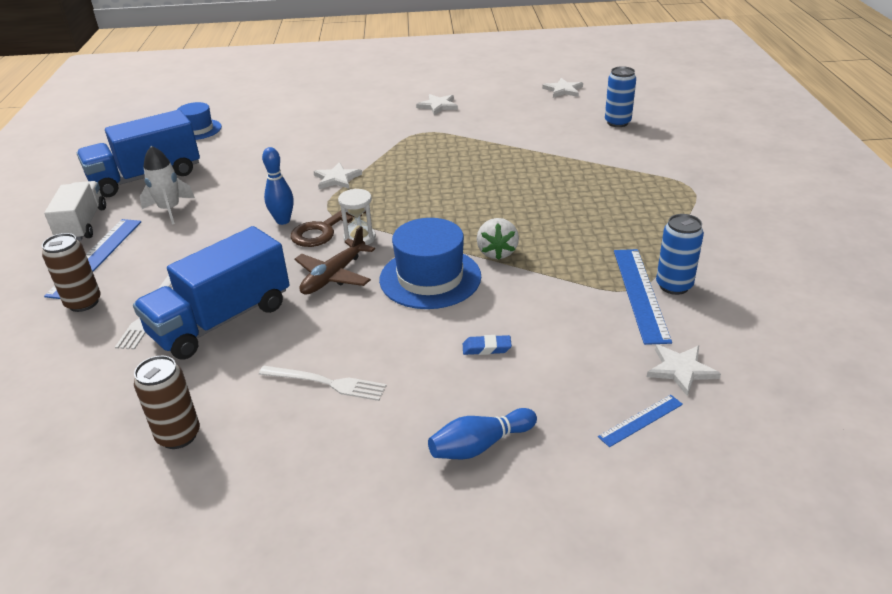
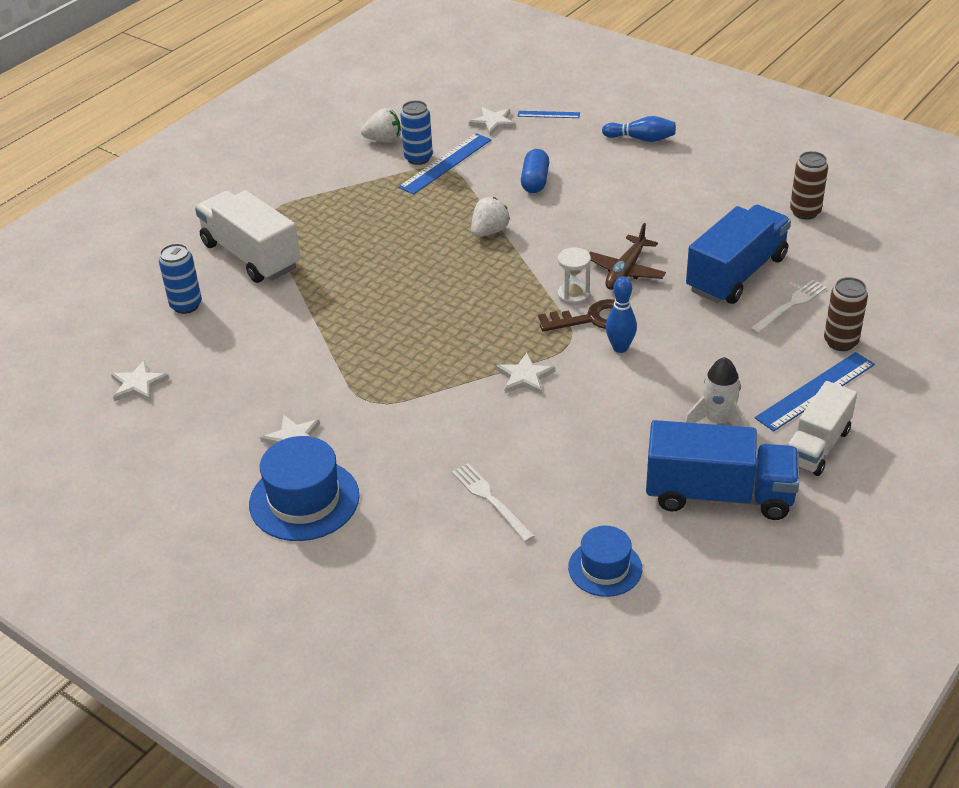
camera: 140 degrees left, 5 degrees up
(221, 320) = (736, 274): blue truck -> blue truck turned 45 degrees counterclockwise
(326, 383) = (696, 201): white fork -> white fork (491, 500)
(334, 276) = (626, 271): brown plane -> brown plane turned 135 degrees clockwise
(430, 278) = (559, 236): blue hat -> blue hat (304, 500)
(486, 348) = (580, 177): blue eraser -> none
(526, 319) = (535, 181): none -> blue capsule
(640, 159) = (251, 255): none -> white truck
(741, 287) = (384, 140): none -> white strawberry

